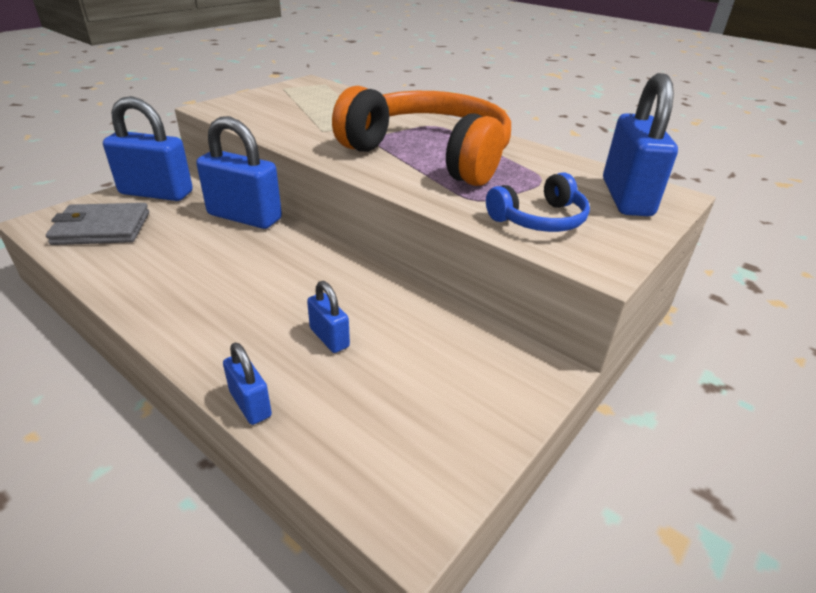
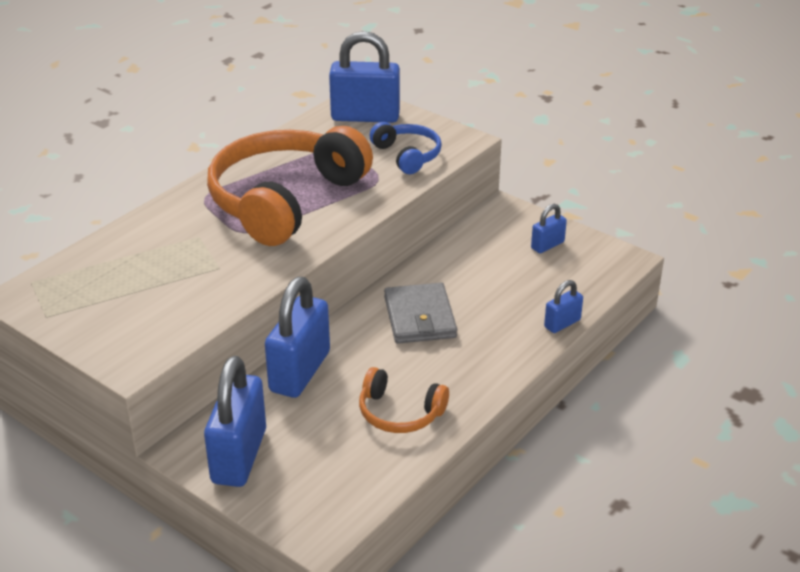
camera: 90 degrees left, 0 degrees up
(101, 228) = (331, 475): grey wallet -> grey wallet (420, 317)
(155, 264) = (399, 413): none -> orange headphones
(329, 338) = (488, 297): blue padlock -> blue padlock (547, 245)

